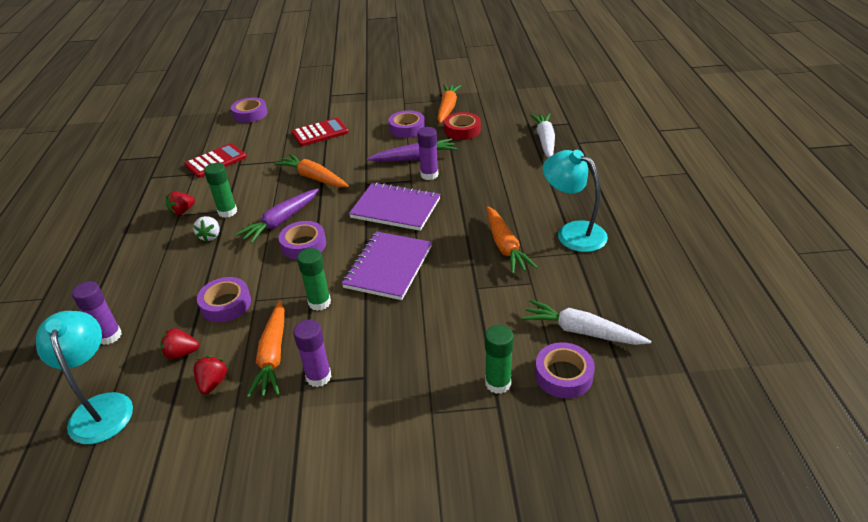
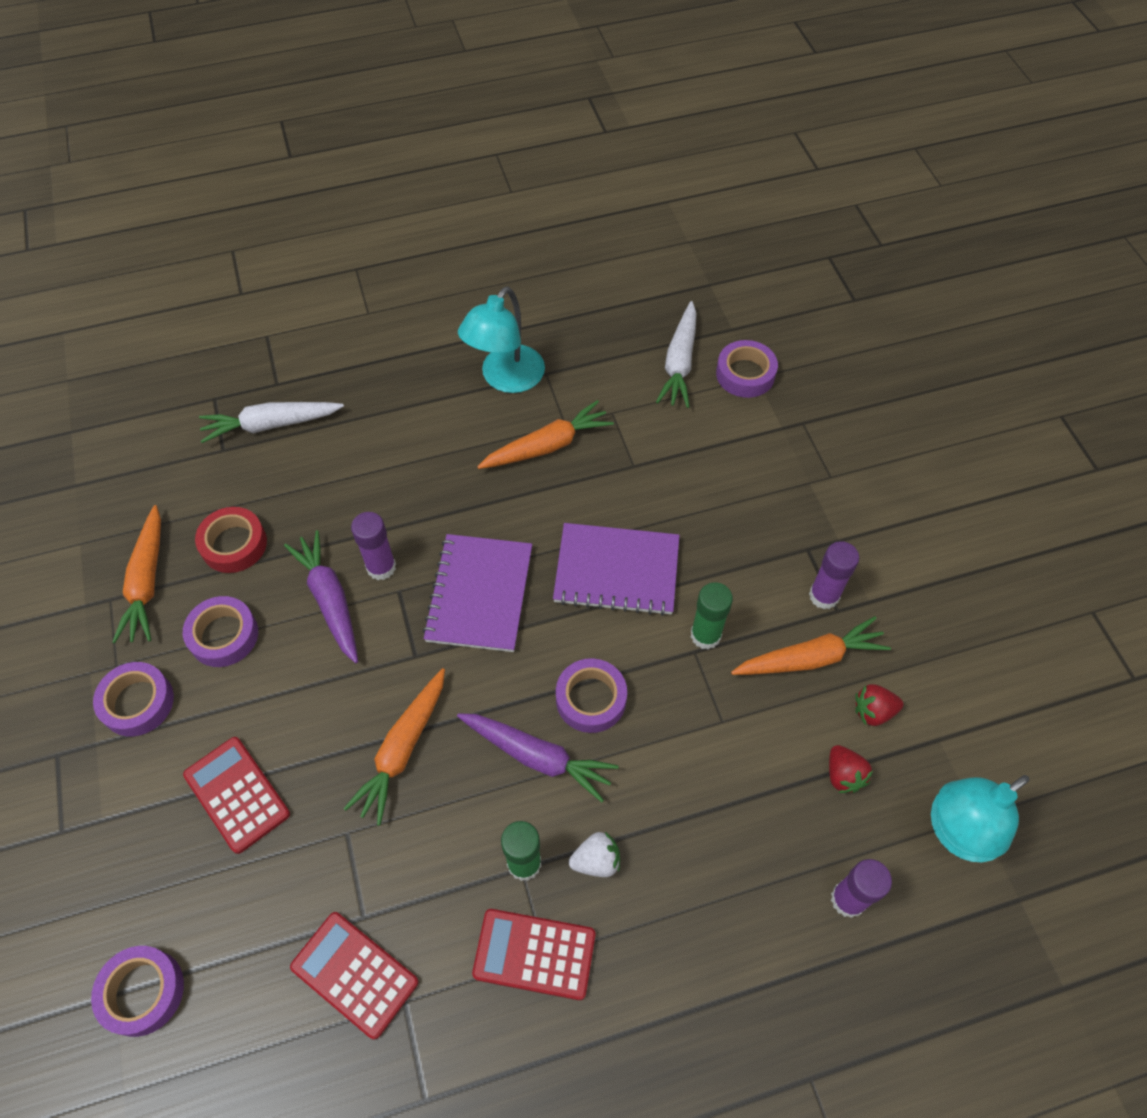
camera: 105 degrees left, 20 degrees up
(182, 211) = (534, 954): red strawberry -> red calculator
(226, 304) = (741, 758): purple tape -> purple tape (137, 702)
(447, 108) = (147, 582): orange carrot -> orange carrot turned 90 degrees counterclockwise
(498, 383) = (774, 426): green glue stick -> none

